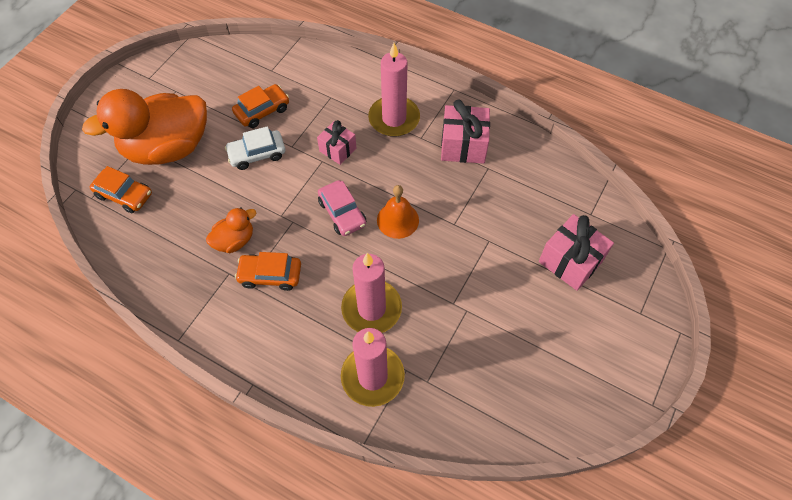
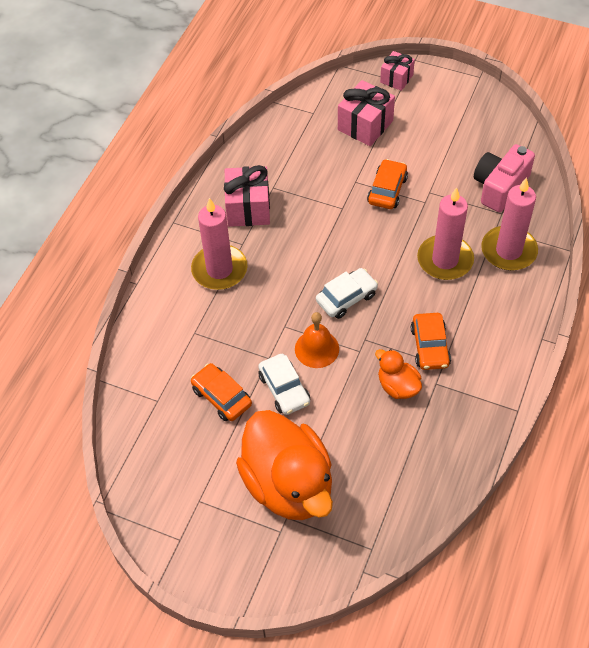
camera: 95 degrees left, 5 degrees down
(124, 195) = (361, 512): orange car -> orange car (387, 190)
(338, 150) = (268, 314): pink gift -> pink gift (396, 78)
(342, 213) = (346, 298): pink car -> white car
(397, 220) = (346, 251): orange bell -> orange bell (317, 349)
(466, 388) = (500, 187): none -> pink camera

